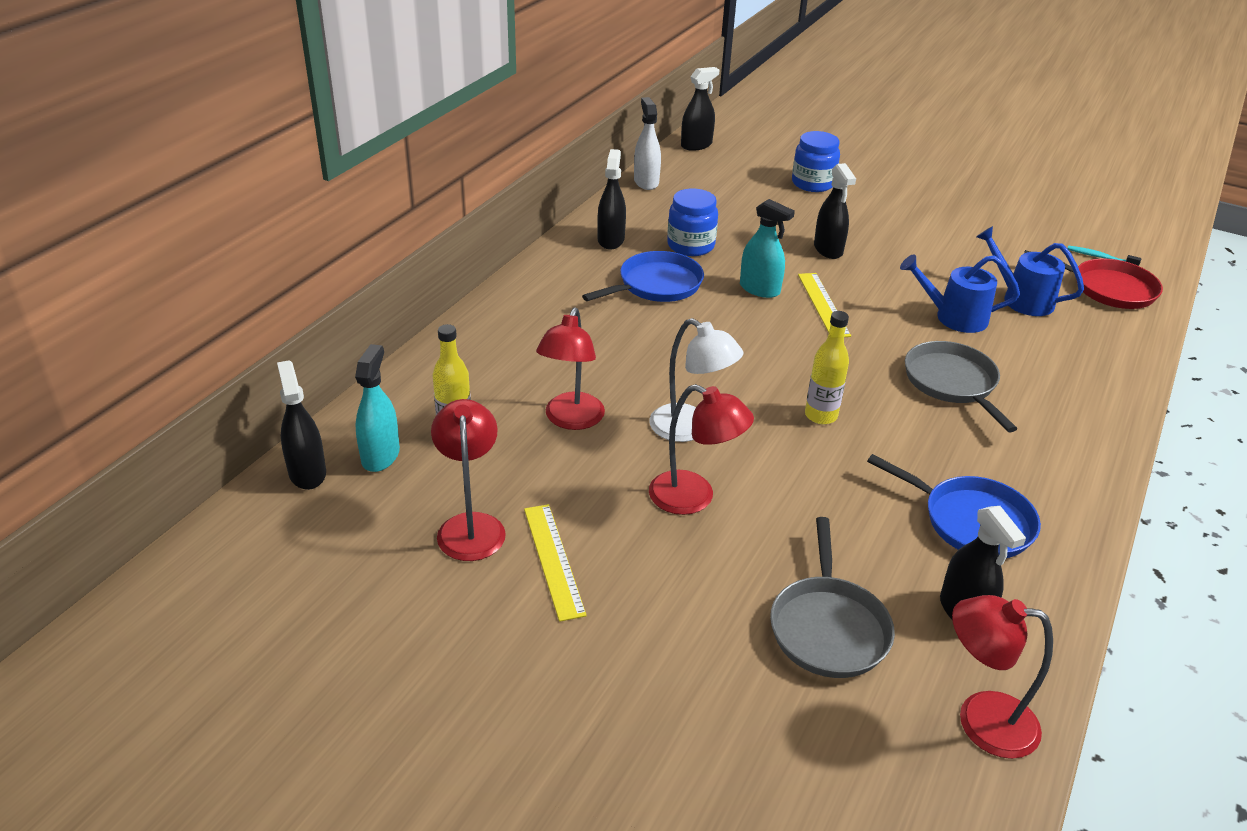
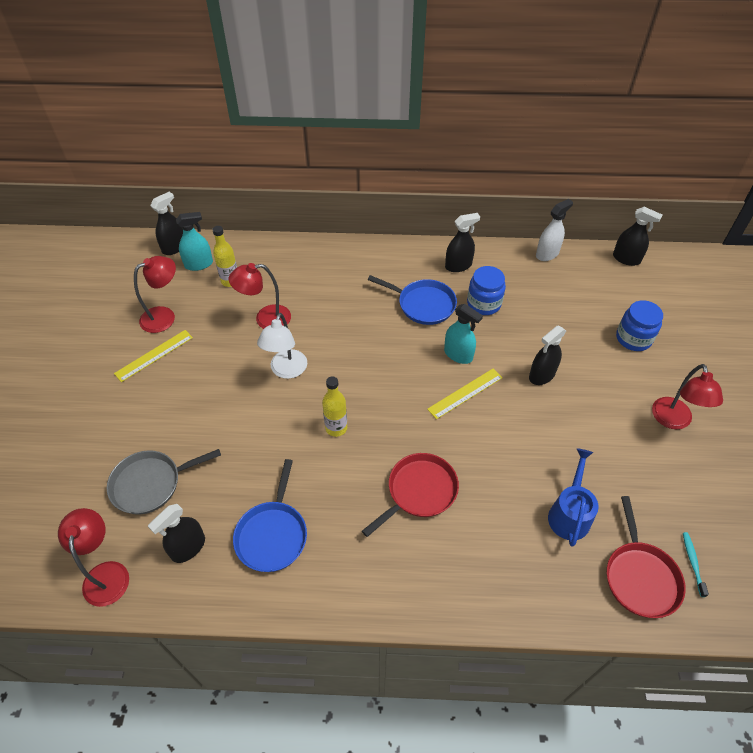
camera: 65 degrees right, 15 degrees up
(694, 498) = (227, 393): red lamp -> red lamp (673, 421)
(759, 289) = (458, 354): turquoise spray bottle -> turquoise spray bottle turned 60 degrees counterclockwise
(952, 383) = (419, 491): grey pan -> red pan
(953, 317) = (507, 473): blue watering can -> none

